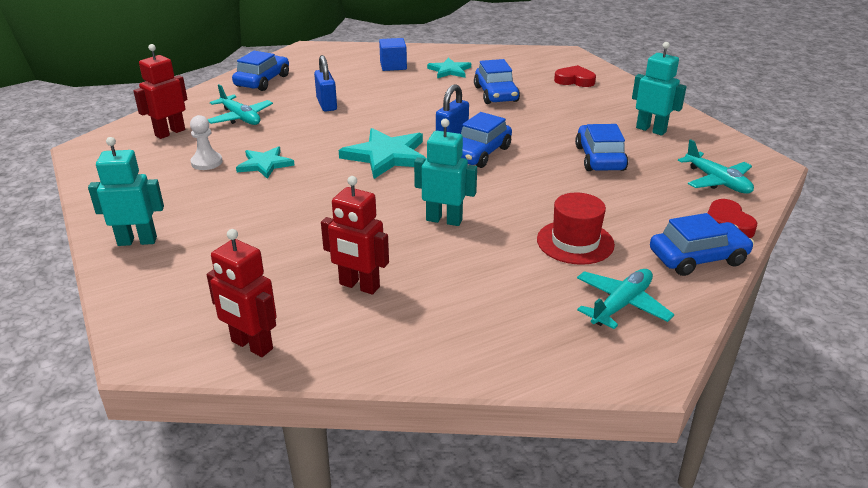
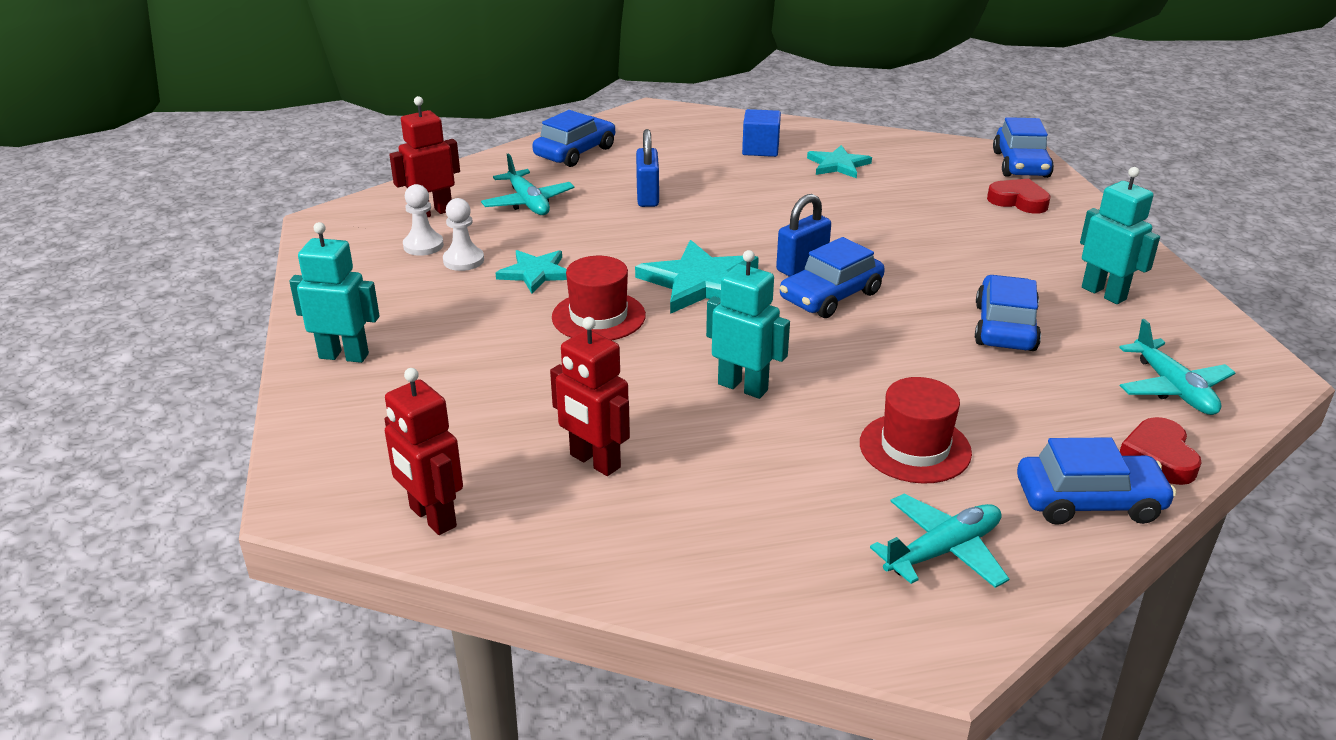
camera: 15 degrees right, 0 degrees up
(171, 156) = (423, 246): none -> white pawn
(323, 187) = (598, 316): none -> red hat
(496, 94) = (891, 209): blue car -> blue car (1020, 164)

